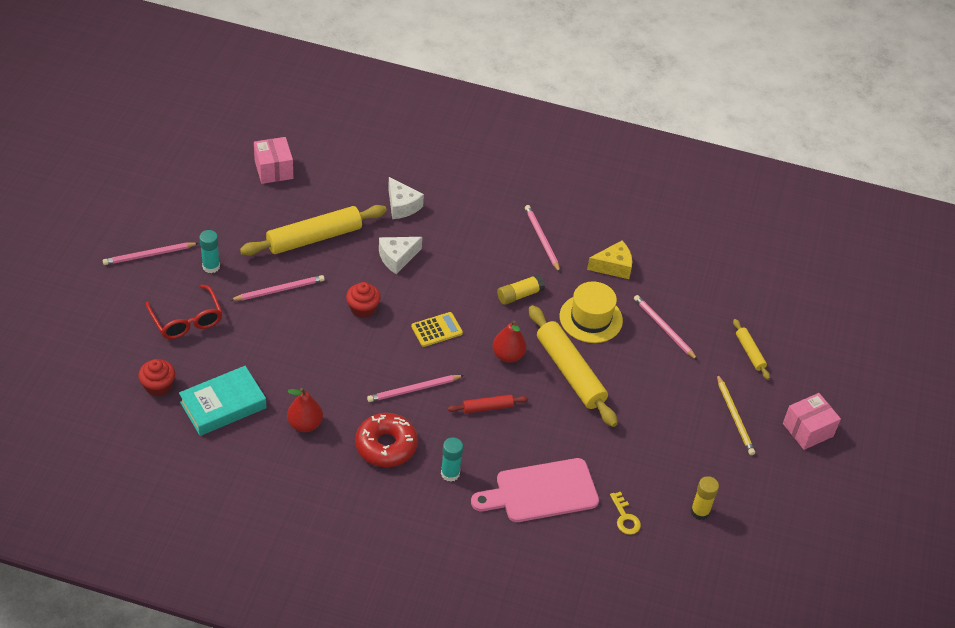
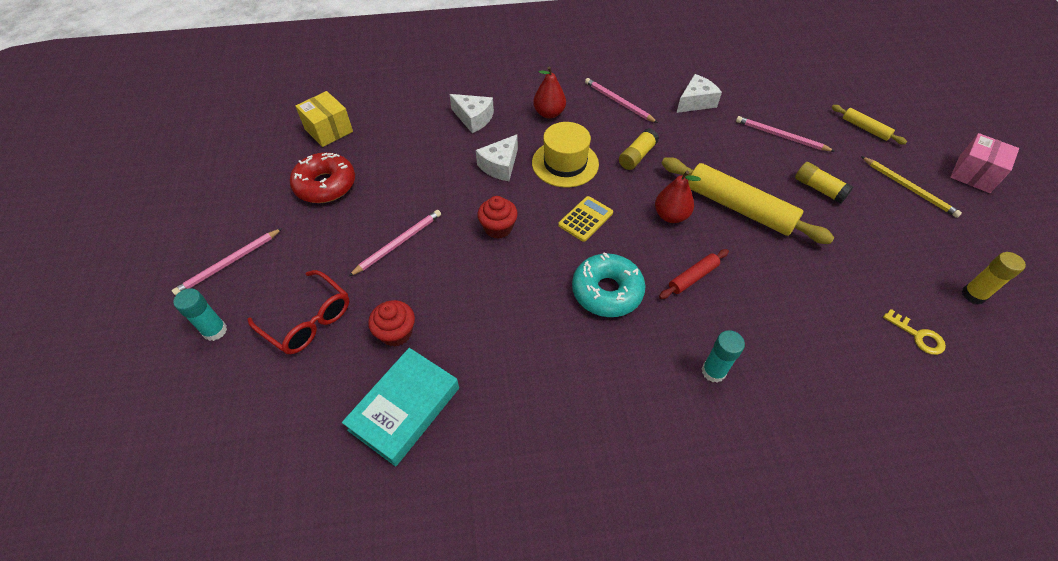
camera: 20 degrees left, 5 degrees up
(158, 386) = (309, 421): red cupcake -> red cupcake (396, 333)
(211, 266) = (308, 248): turquoise glue stick -> turquoise glue stick (215, 331)
(273, 170) = (328, 130): pink box -> yellow box
(305, 424) = (516, 387): red pear -> red pear (549, 113)
(314, 238) = (406, 178): yellow rolling pin -> none
(386, 446) = (623, 371): red donut -> red donut (325, 185)
(413, 390) = (607, 291): pink pencil -> turquoise donut
(541, 492) = (818, 347): pink cutting board -> none
(591, 318) = (714, 152): yellow hat -> yellow hat (565, 163)
(613, 266) = (695, 102): yellow cheese -> white cheese
(654, 385) = (819, 189): none -> yellow glue stick

